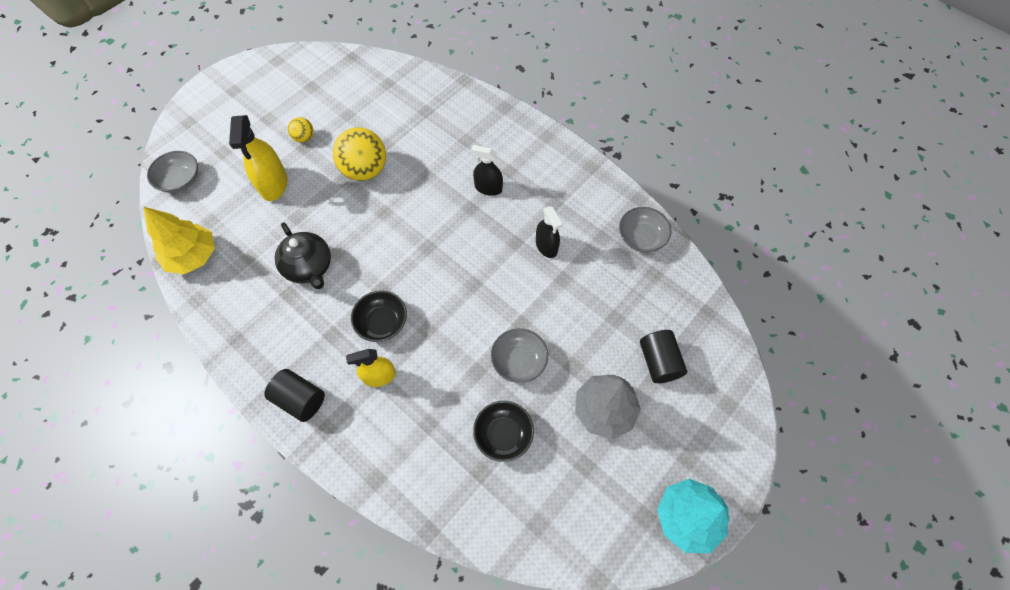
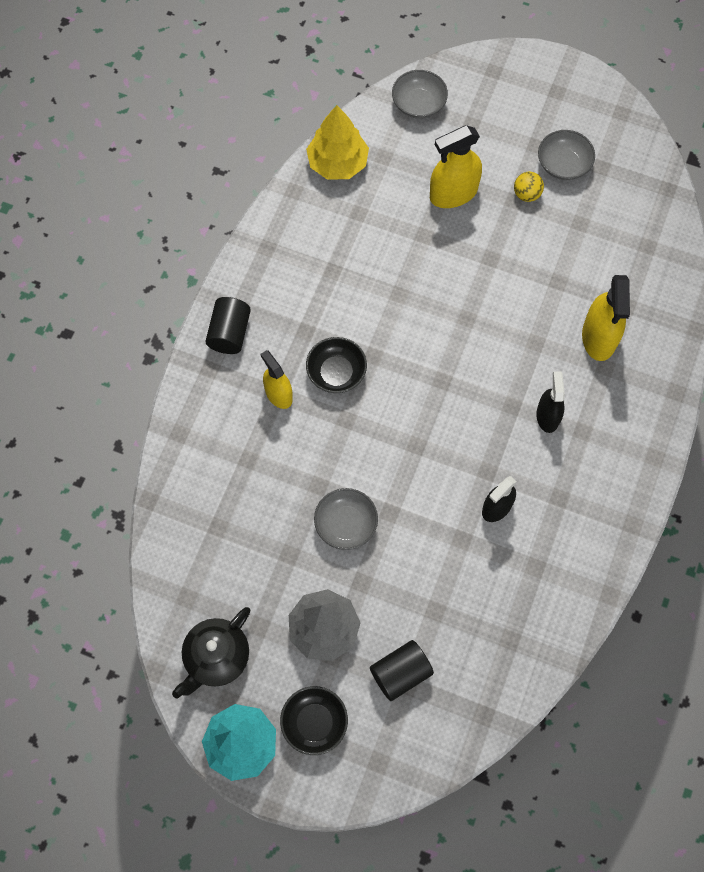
camera: 70 degrees right, 5 degrees up
(309, 267) = (370, 275): black teapot -> black teapot (216, 657)
(365, 170) = (512, 276): yellow ball -> none
(442, 135) = (599, 337): none -> yellow spray bottle
(503, 434) = (262, 535): black bowl -> black bowl (314, 723)
(641, 237) = (555, 613): grey bowl -> grey bowl (563, 164)

